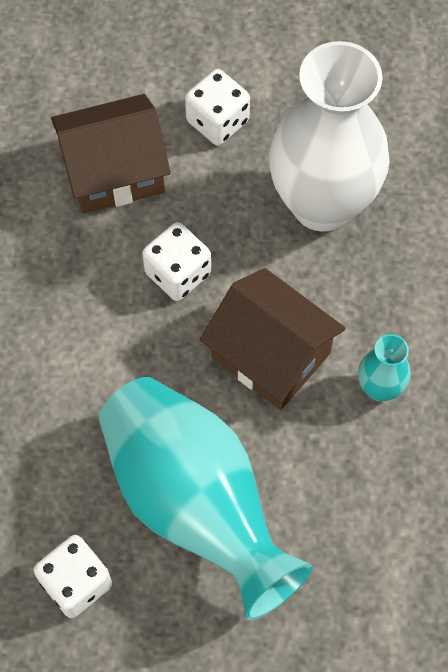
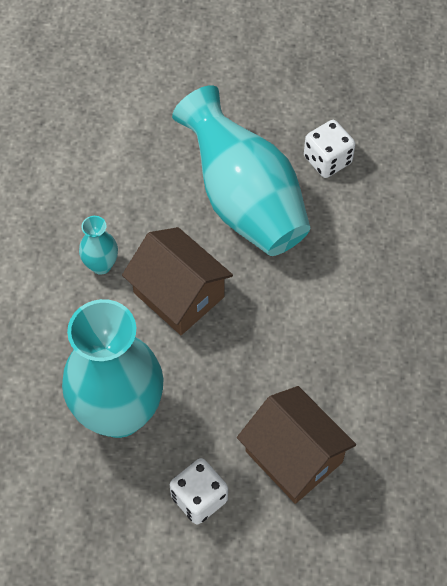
camera: 175 degrees left, 5 degrees down
(114, 172) = (294, 456): brown house -> brown house turned 60 degrees clockwise
(178, 273) = (245, 363): white dice -> none
(322, 203) = (119, 413): white vase -> turquoise vase

